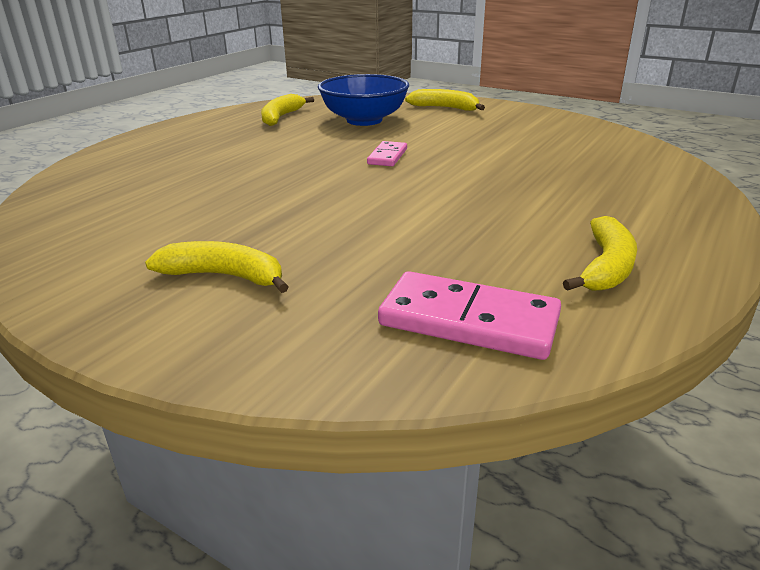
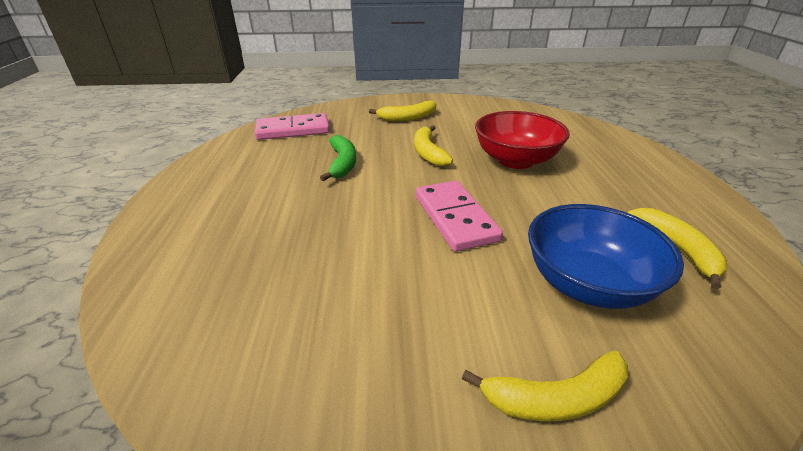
camera: 145 degrees right, 5 degrees up
(239, 176) = (515, 160): none -> red bowl
(387, 156) = (455, 218): pink domino -> pink domino, size x1.78
(436, 227) = (342, 163): none -> green banana
(606, 267) = (233, 167): yellow banana -> yellow banana (428, 153)

